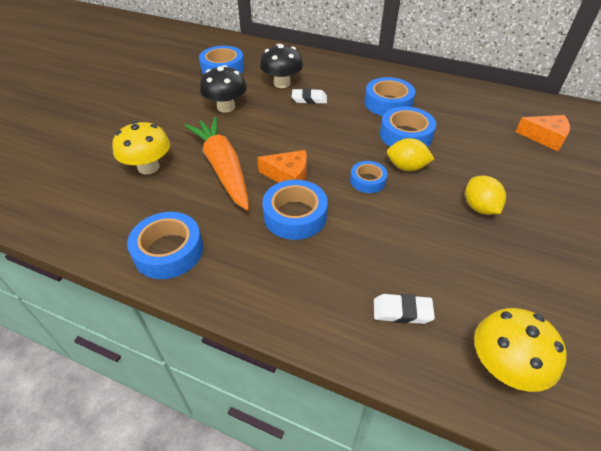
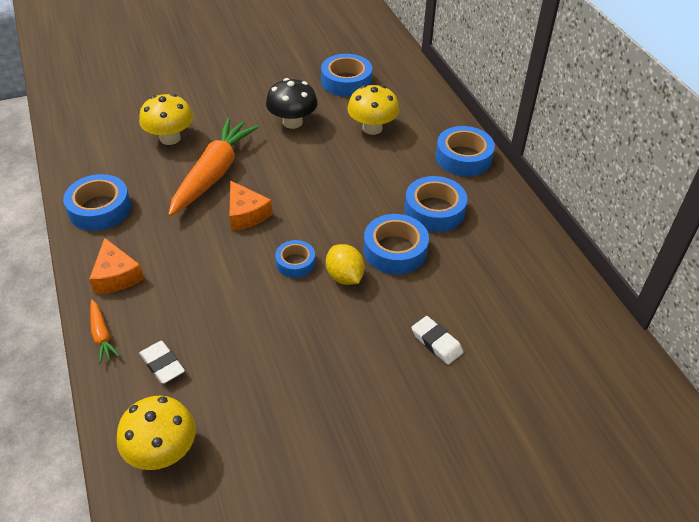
camera: 45 degrees right, 0 degrees up
(282, 83) = (372, 128): black mushroom -> yellow mushroom
(295, 215) = (203, 247): blue tape -> blue tape (463, 157)
(309, 99) = (370, 159): white eraser -> white eraser (436, 343)
(327, 334) = (102, 335): none -> orange carrot
(479, 207) = (342, 353): yellow lemon -> none
(545, 137) = (529, 354): orange cheese -> orange cheese (116, 276)

